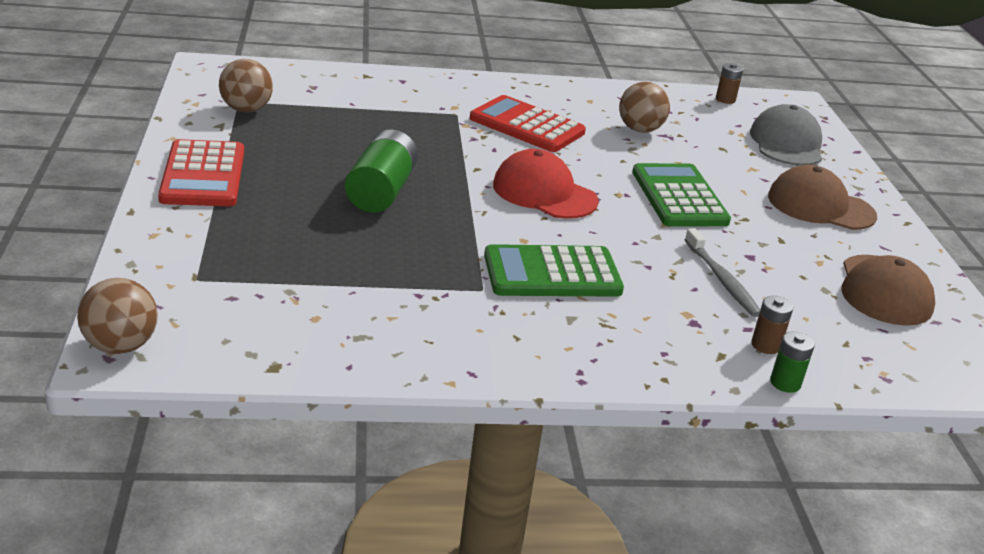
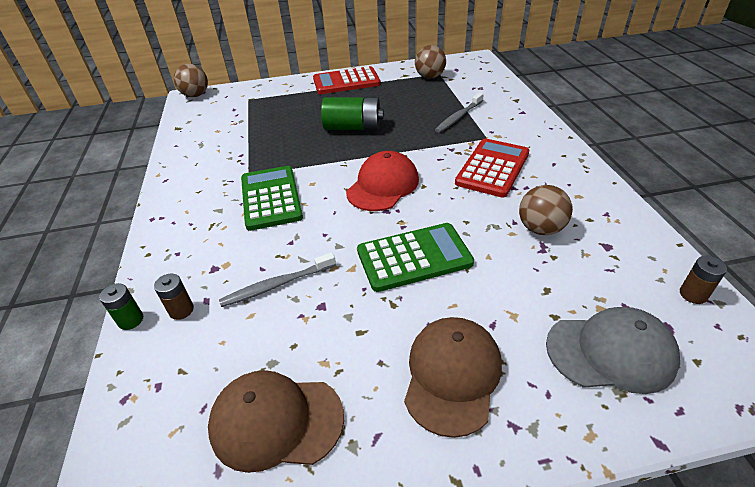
camera: 90 degrees right, 10 degrees up
(393, 117) = (458, 117): none -> grey toothbrush

